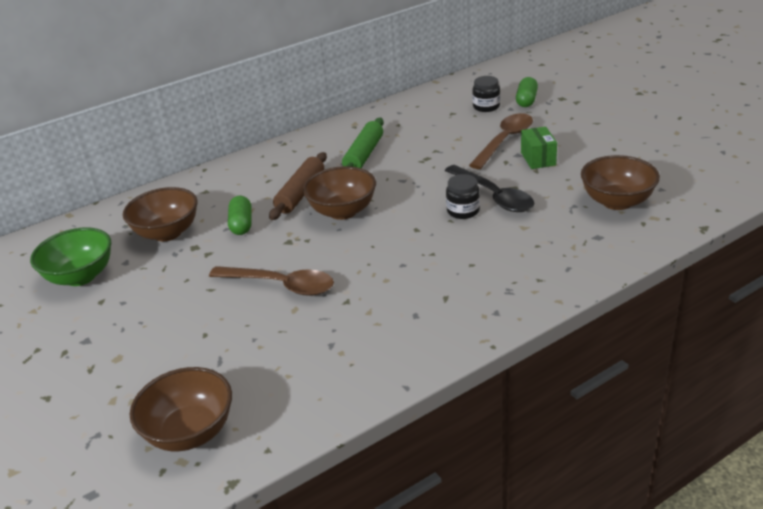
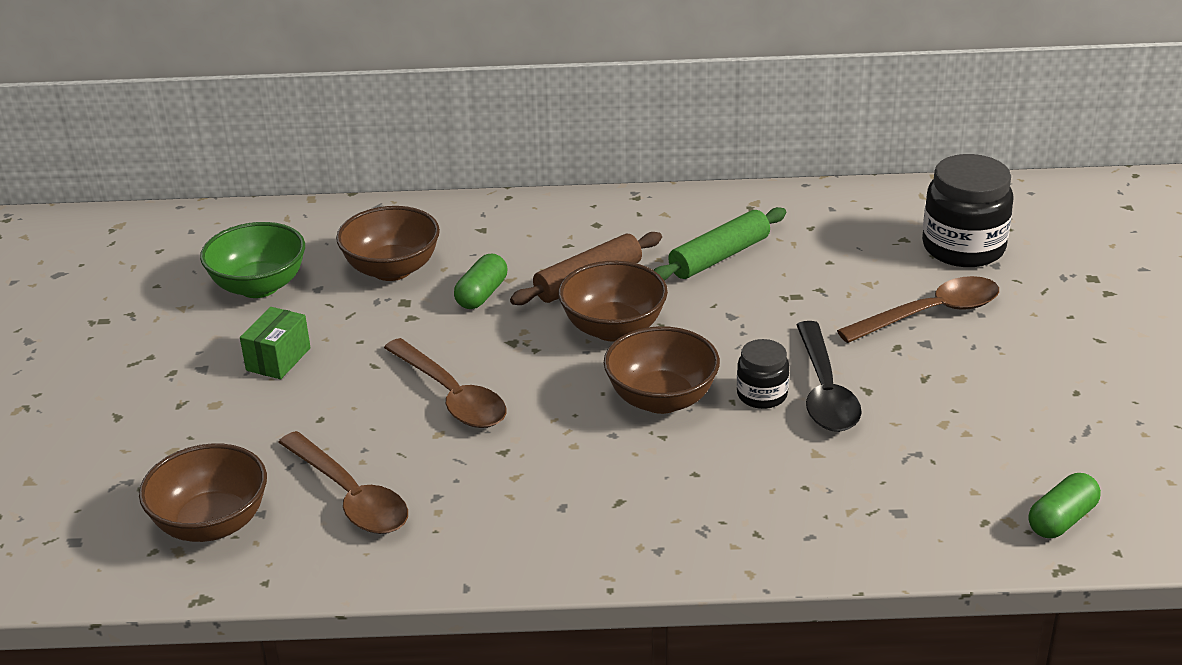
camera: 30 degrees right, 0 degrees up
(273, 370) = (350, 496): none -> brown spoon
(486, 107) = (963, 248): black jar -> black jar, size x1.84
(526, 100) = (1034, 260): green capsule -> green capsule (1061, 520)
(538, 159) = (947, 361): green box -> green box (278, 359)
(617, 201) = (984, 474): brown bowl -> brown bowl (661, 399)

